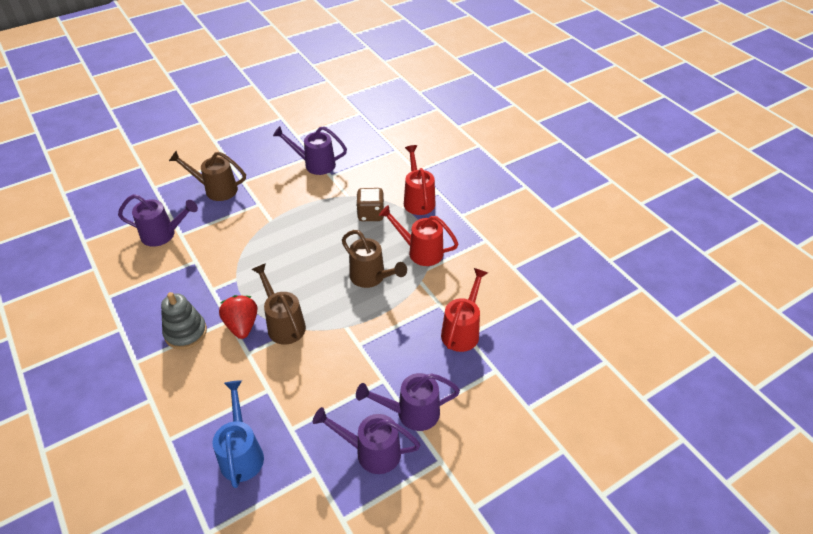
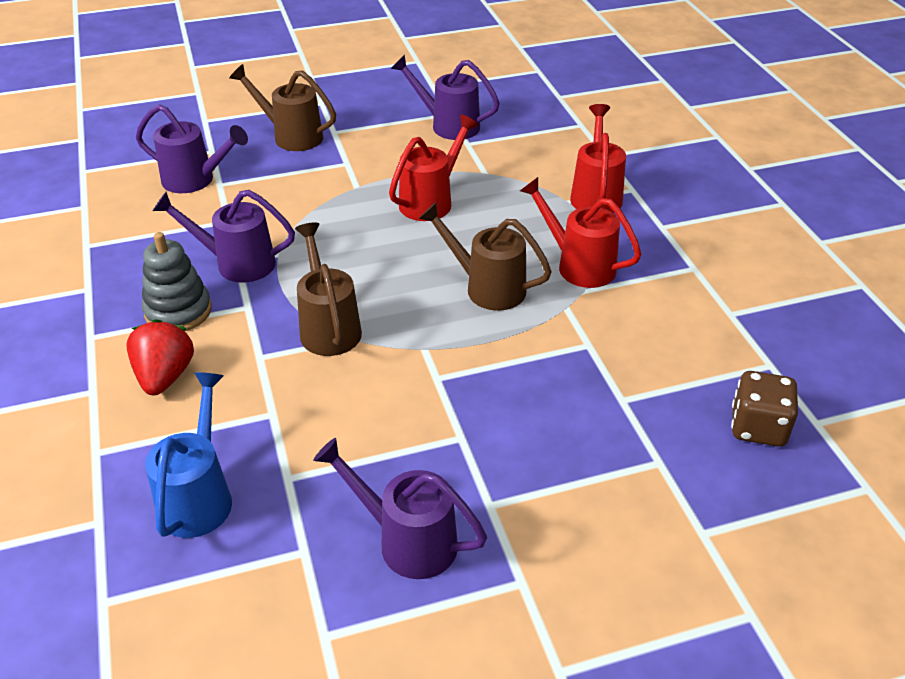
camera: 15 degrees right, 5 degrees down
(242, 325) = (265, 317): red strawberry -> red strawberry (165, 376)
(371, 214) = (513, 202): brown dice -> brown dice (758, 427)
(371, 277) = (487, 287): brown watering can -> brown watering can turned 150 degrees clockwise
(411, 413) = (493, 496): purple watering can -> purple watering can (237, 263)
(462, 331) = (617, 390): red watering can -> red watering can (431, 201)

